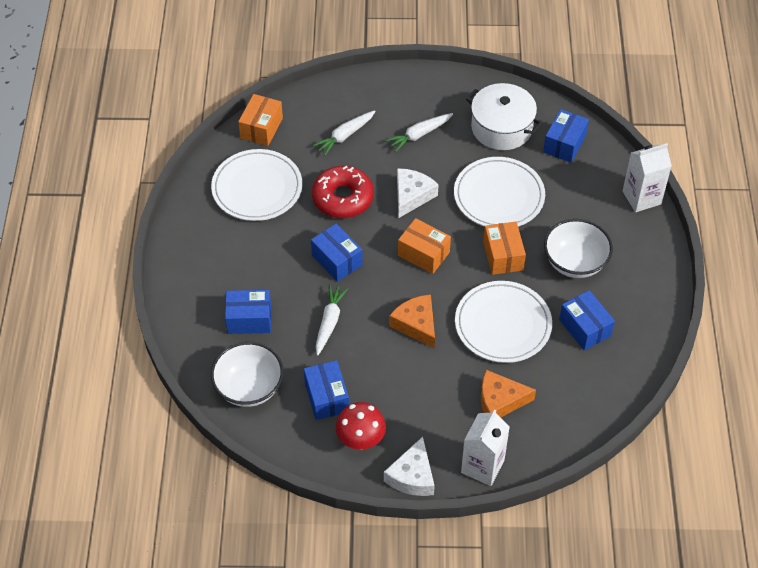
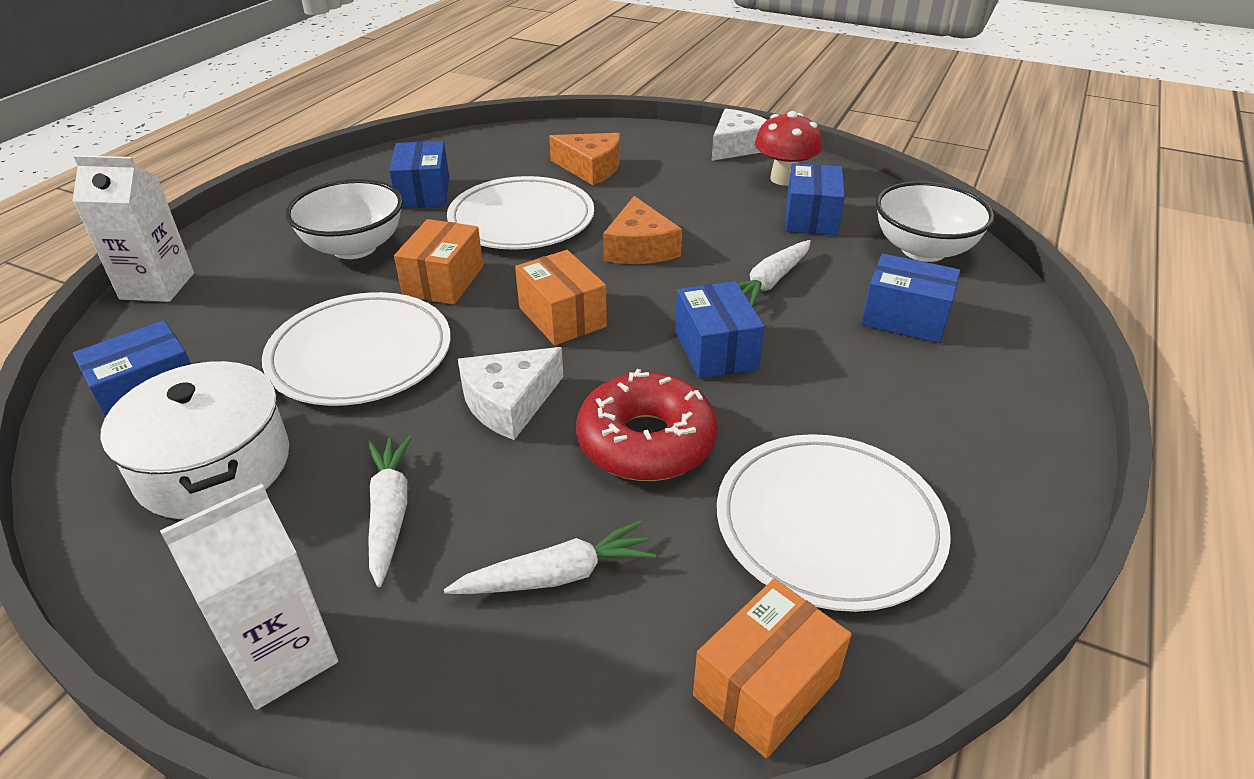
camera: 155 degrees left, 15 degrees down
(419, 135) = (389, 513): white carrot -> white carrot turned 90 degrees counterclockwise
(482, 466) = (653, 136): white carton -> white carton (282, 656)

